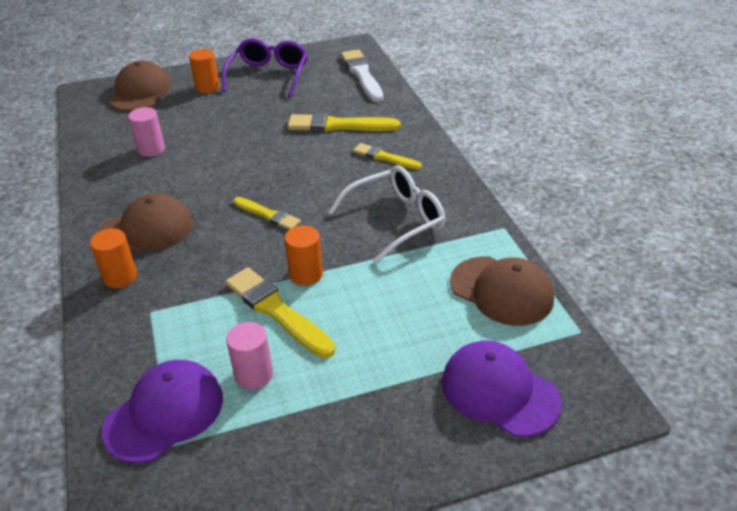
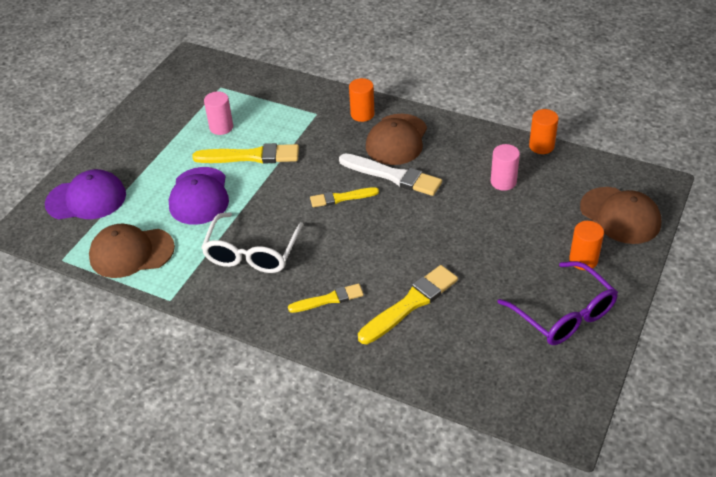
camera: 135 degrees right, 5 degrees up
(164, 413) = (240, 92): purple cap -> purple cap (199, 196)
(306, 274) = (262, 182): orange cylinder -> orange cylinder (541, 146)
(362, 75) = (487, 385): white brush -> white brush (393, 176)

